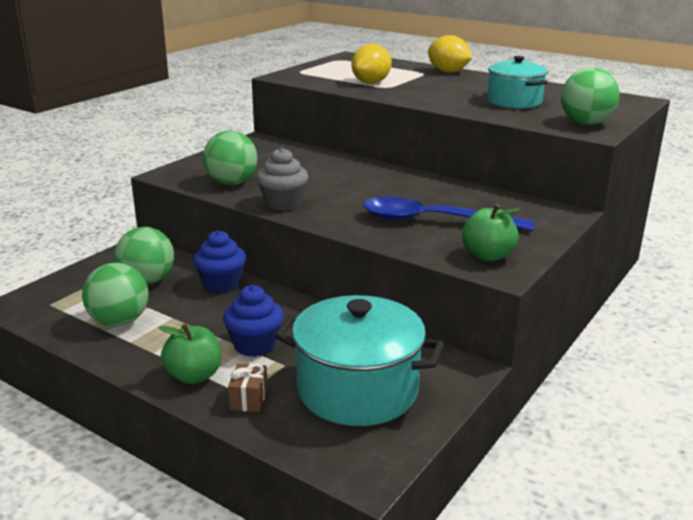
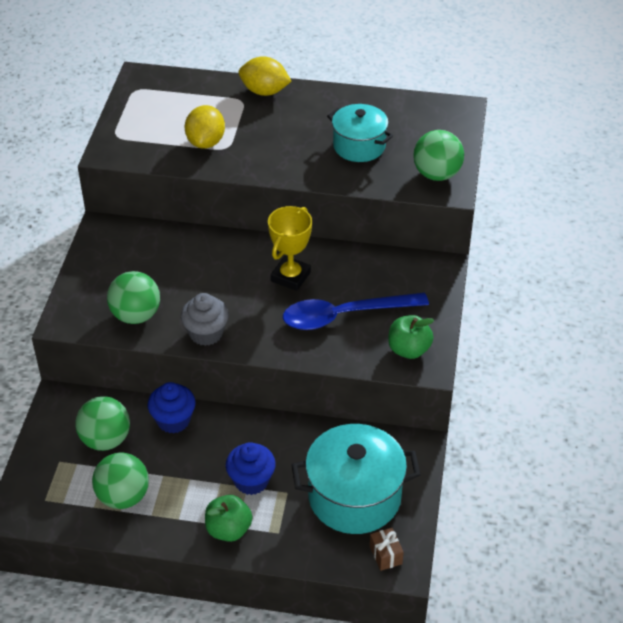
camera: 25 degrees left, 20 degrees up
(249, 399) = (284, 535): brown gift -> brown gift (385, 555)
(399, 190) = (290, 277): none -> yellow trophy

